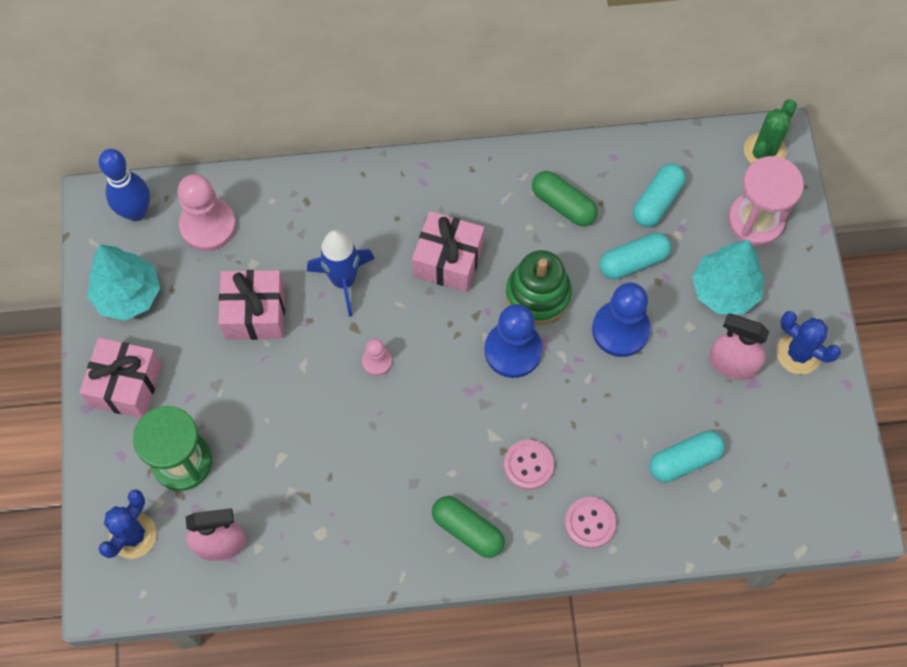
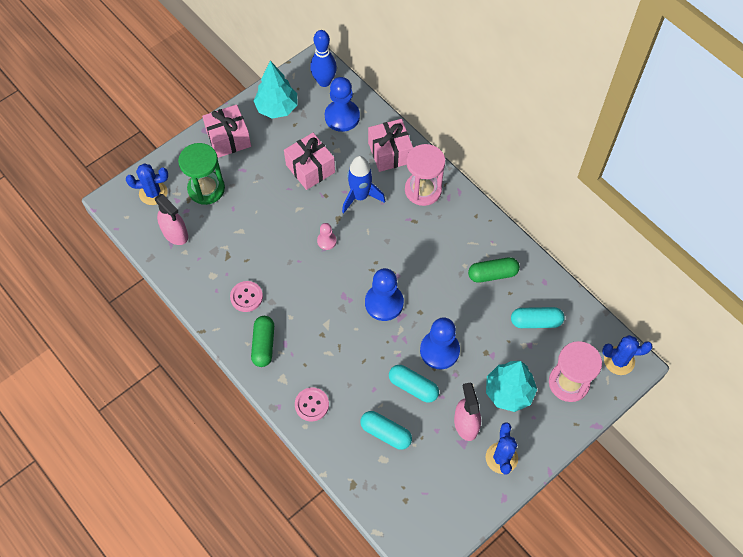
camera: 55 degrees right, 5 degrees down
(208, 225) = (342, 117): pink pawn -> blue pawn
(391, 203) = (423, 190): none -> pink hourglass
(448, 260) = (412, 238): pink gift -> pink gift (390, 153)
(528, 465) = (322, 352): pink button -> pink button (246, 297)
(538, 294) = (427, 295): green stacking toy -> none
(563, 205) = (492, 274): green capsule -> green capsule turned 75 degrees clockwise
(633, 262) = (487, 332): turquoise capsule -> turquoise capsule (413, 387)
(764, 151) = (619, 360): green cactus -> blue cactus

